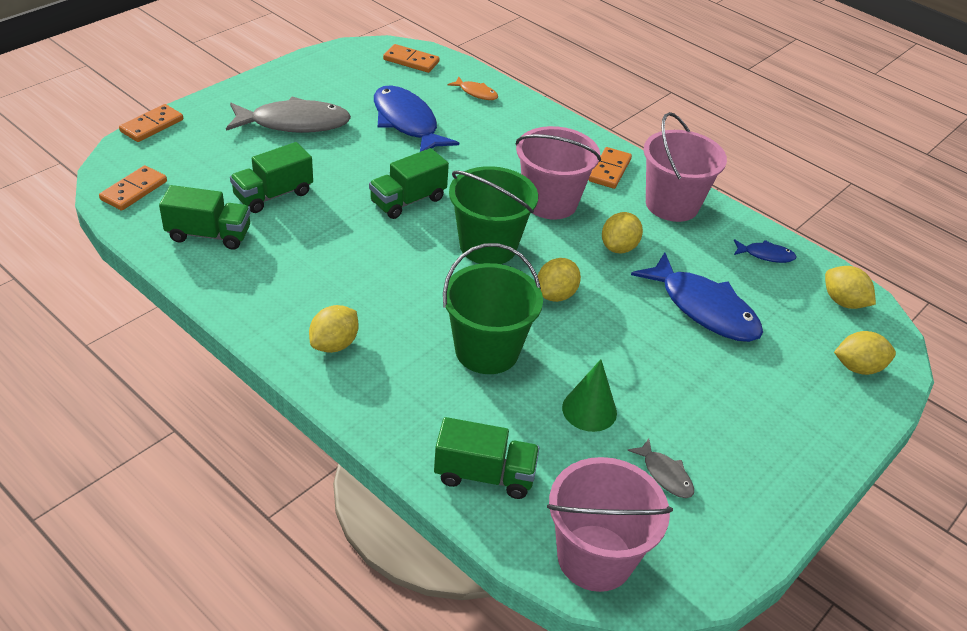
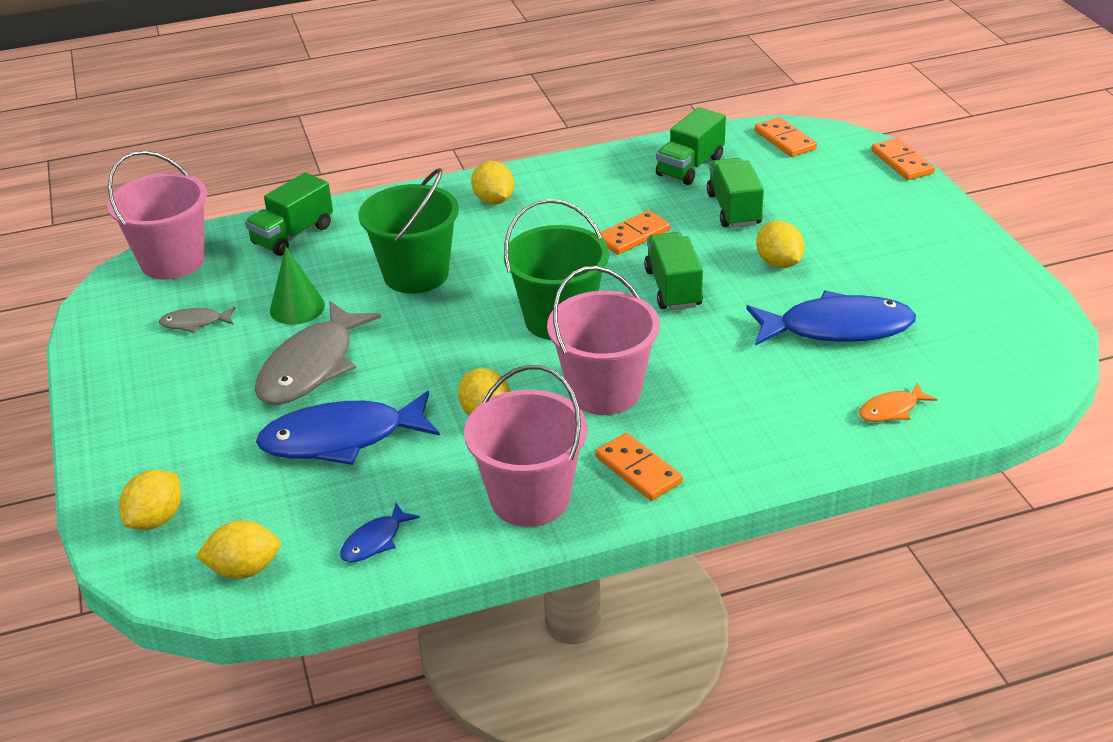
camera: 125 degrees right, 5 degrees down
(294, 123) = (870, 247): grey fish -> grey fish (312, 366)
(411, 61) = (1004, 374): orange domino -> orange domino (633, 236)
(556, 295) = (451, 340): yellow lemon -> yellow lemon (778, 263)

